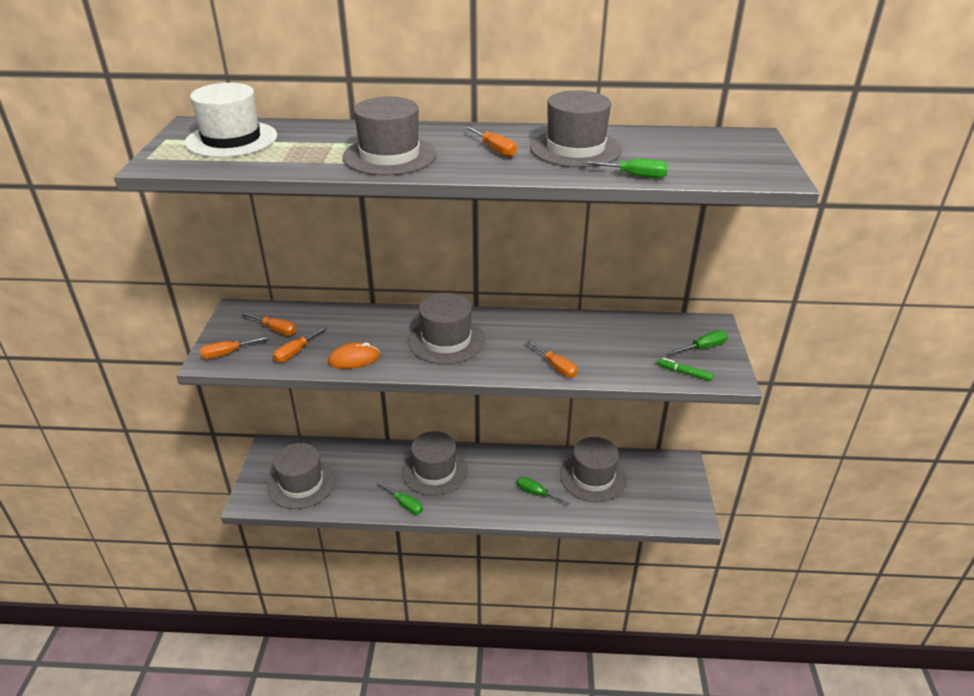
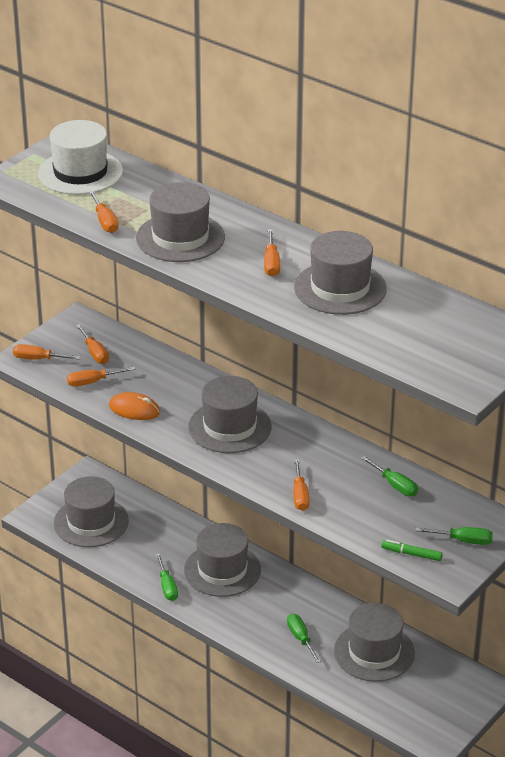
camera: 35 degrees right, 0 degrees up
(301, 164) = (105, 221): none -> orange screwdriver
(634, 176) = (347, 336): green screwdriver -> green screwdriver (395, 485)
(684, 373) = (411, 554): green marker -> green marker turned 45 degrees counterclockwise

